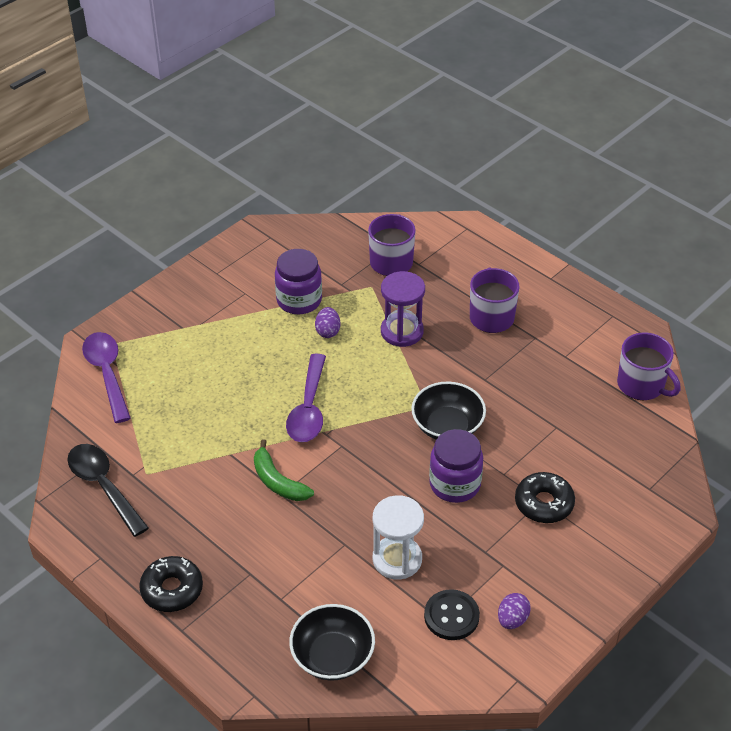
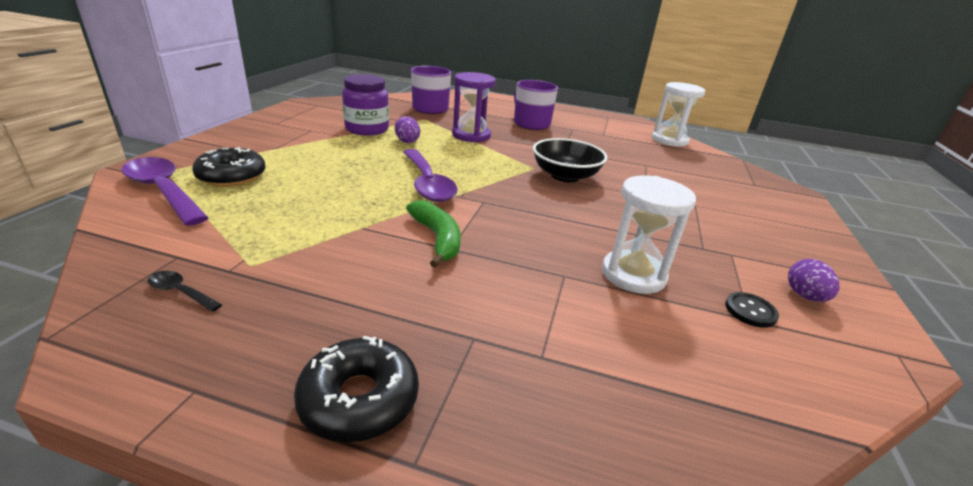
camera: 30 degrees left, 15 degrees down
(104, 486) = (180, 292): black spoon -> black spoon, size x0.44
(277, 481) = (437, 239): green banana -> green banana turned 135 degrees counterclockwise
(332, 656) = (684, 410): black bowl -> none
(451, 616) = (750, 311): black button -> black button, size x0.64
(455, 484) = (615, 208): purple jar -> none
(544, 503) = (700, 206): black donut -> black donut (232, 176)
(642, 385) = (669, 140): purple mug -> white hourglass

